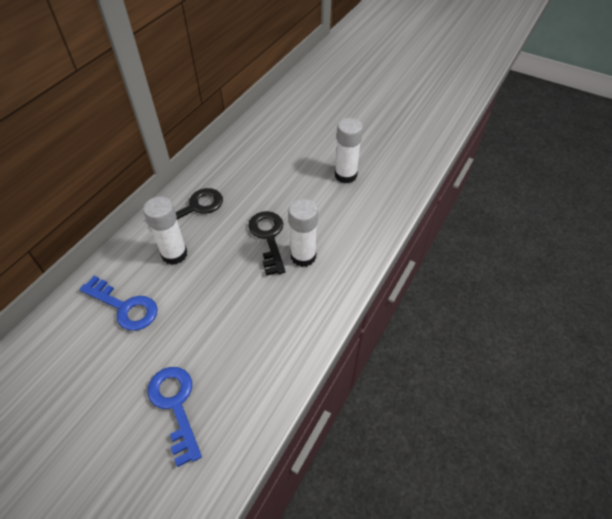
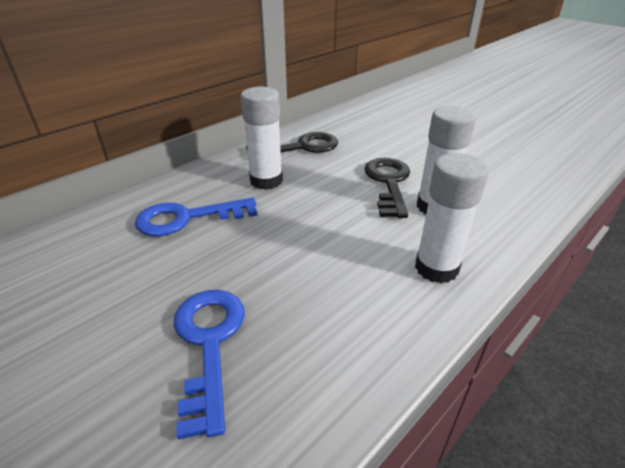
camera: 15 degrees right, 15 degrees down
(125, 307) = (187, 218): blue key -> blue key turned 120 degrees clockwise
(345, 175) = (494, 144): white glue stick -> white glue stick (436, 268)

